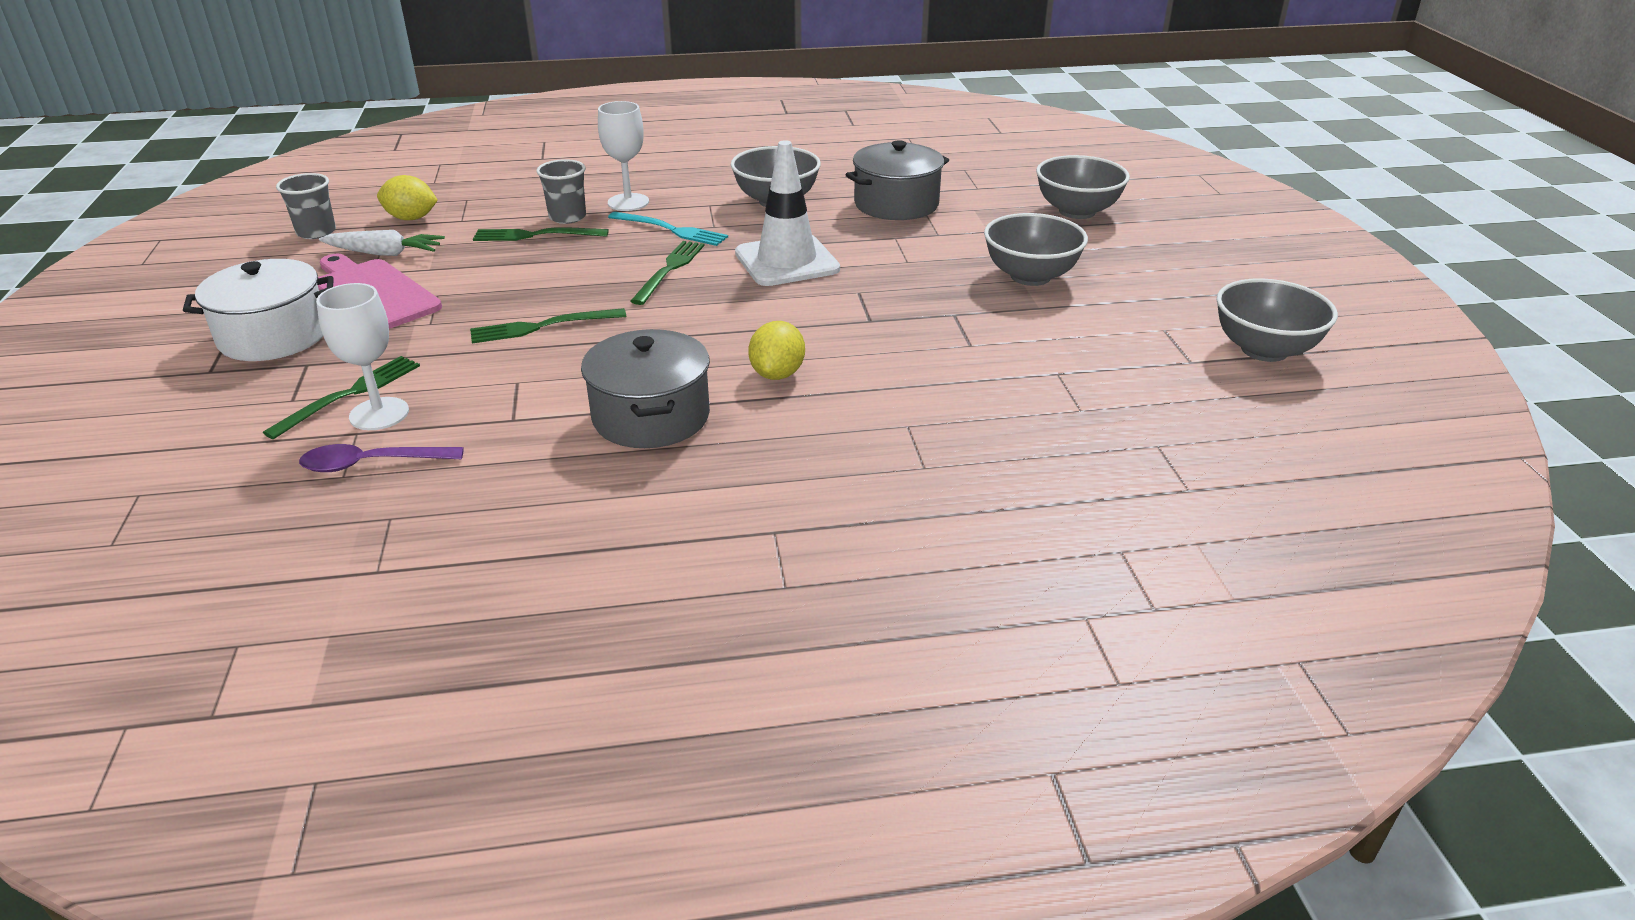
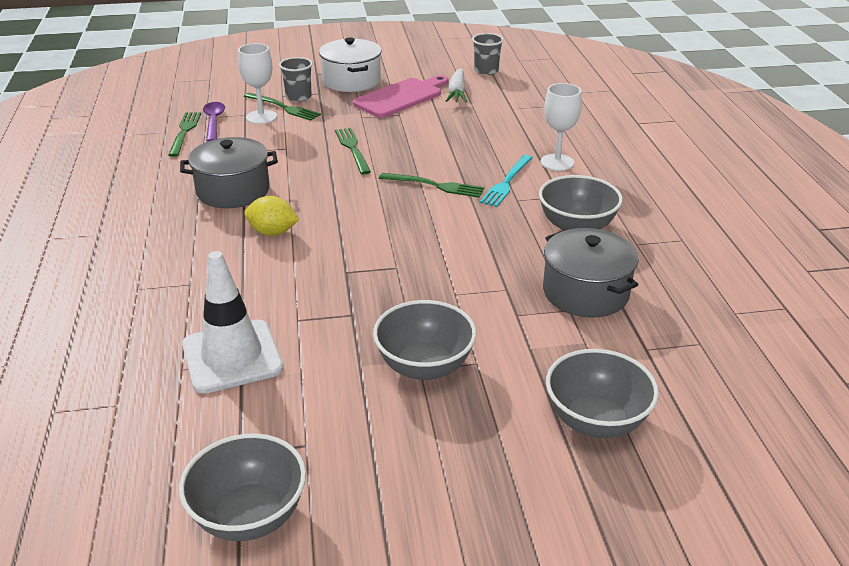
camera: 90 degrees right, 0 degrees up
(411, 218) = (512, 93): yellow lemon -> none
(535, 235) = (490, 134): green fork -> green fork (185, 132)
(567, 217) = (524, 142): grey cup -> grey cup (298, 97)
(787, 261) = (452, 234): white traffic cone -> white traffic cone (232, 356)

